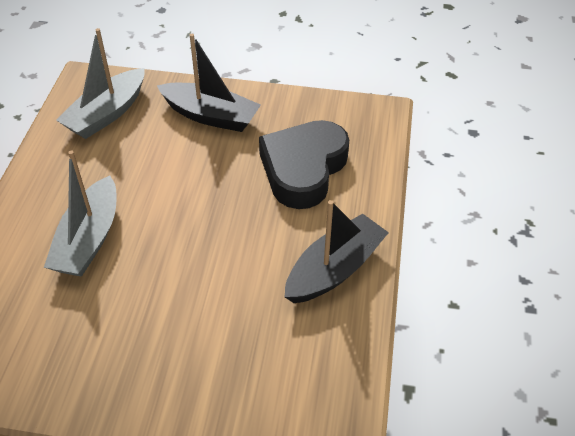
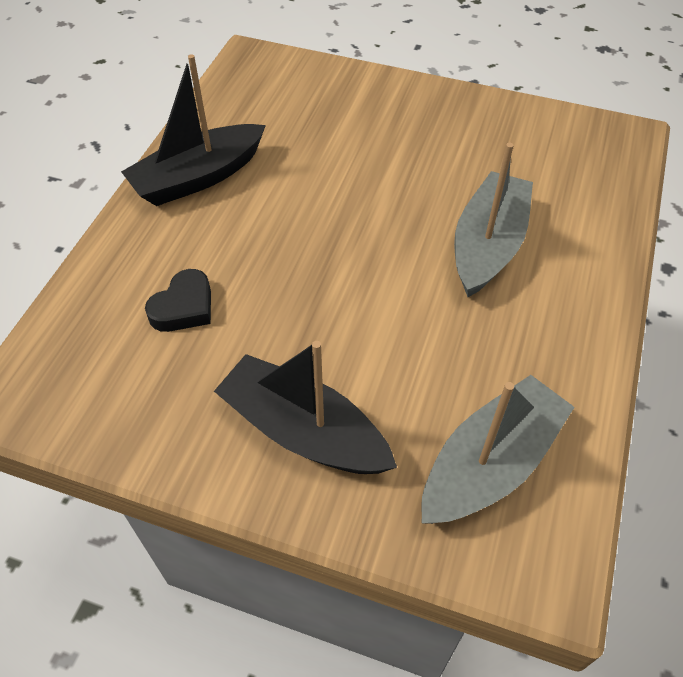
camera: 170 degrees left, 5 degrees up
(303, 169) = (184, 307): black heart -> black heart, size x0.47

